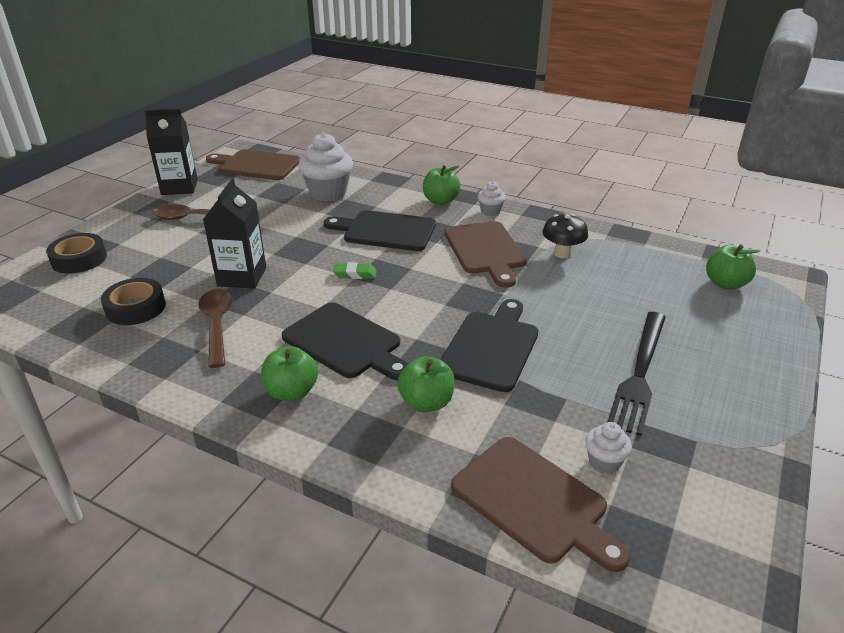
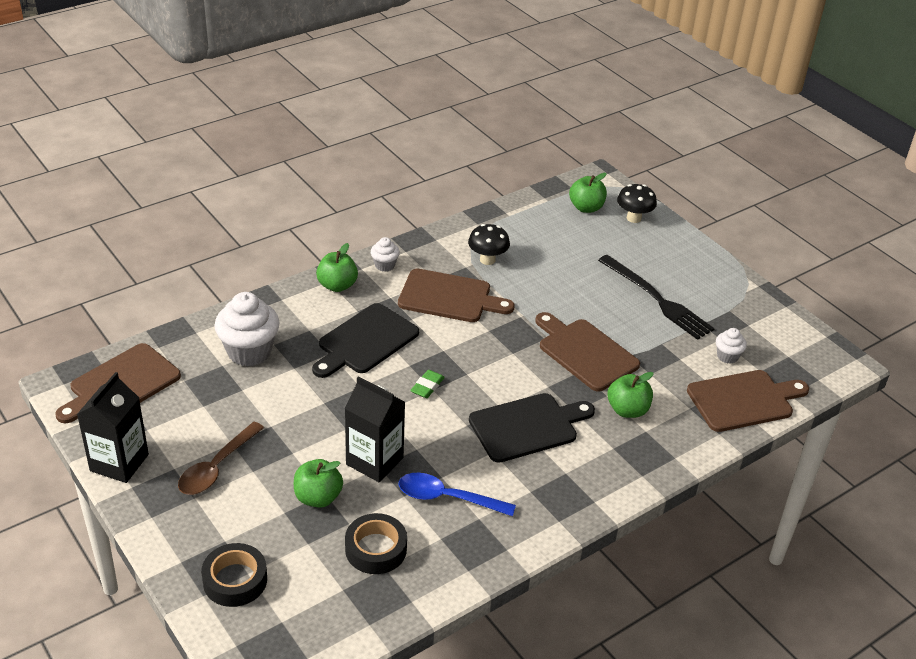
camera: 65 degrees left, 5 degrees up
(217, 325) = (447, 498): brown spoon -> blue spoon
(292, 392) = (572, 476): green apple -> green apple (318, 497)
(491, 347) = (585, 352): black cutting board -> brown cutting board
(758, 318) = (633, 218): none -> black mushroom

